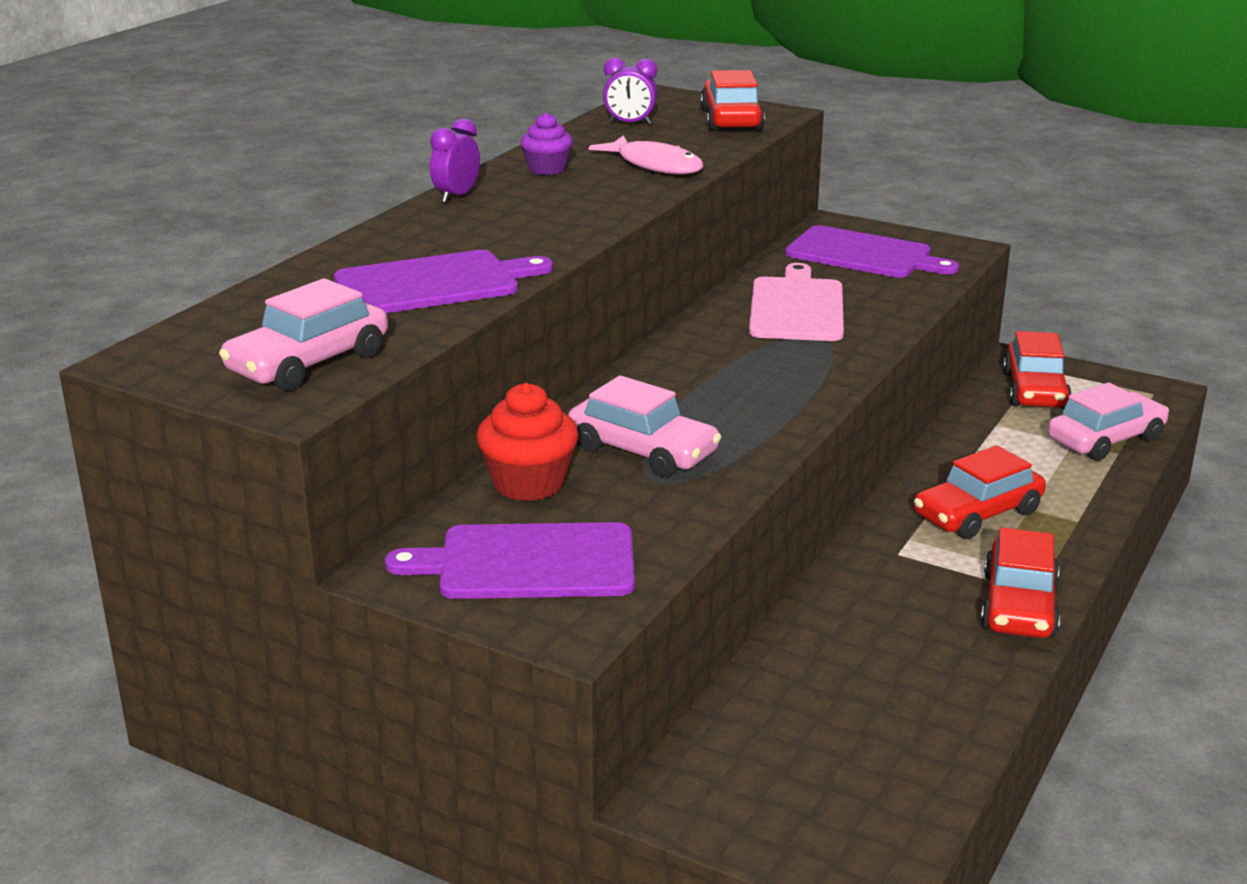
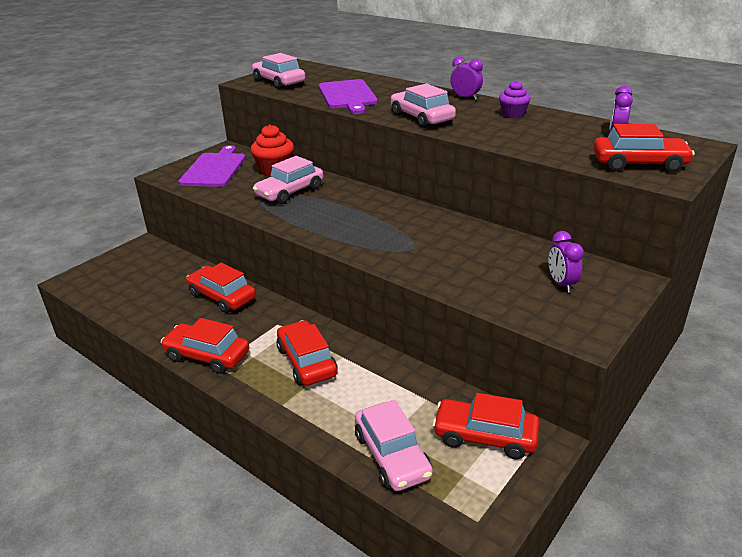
camera: 100 degrees right, 5 degrees up
(571, 222) = (421, 118): none -> pink car
(655, 165) = (522, 138): pink fish -> none
(797, 307) = (457, 246): pink cutting board -> none
(844, 627) = (222, 297): none -> red car
(863, 254) = (561, 284): purple cutting board -> purple clock

